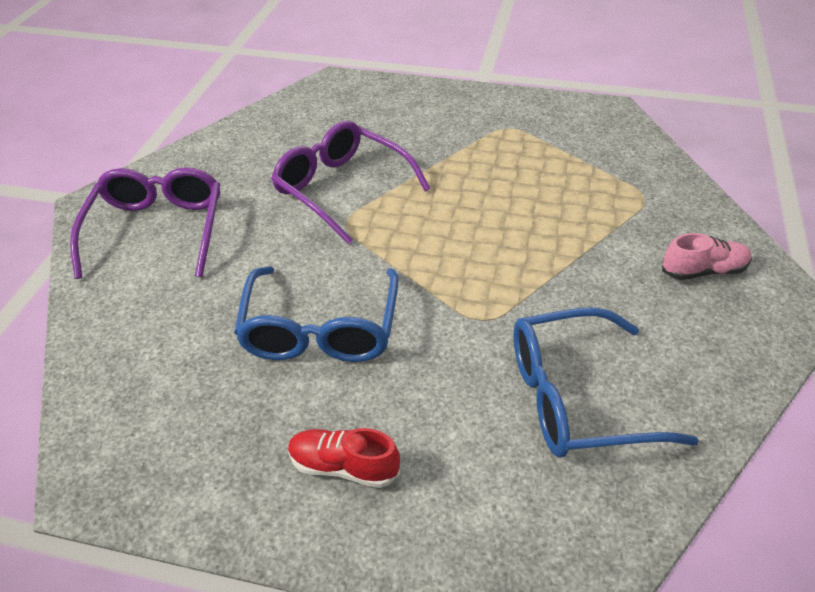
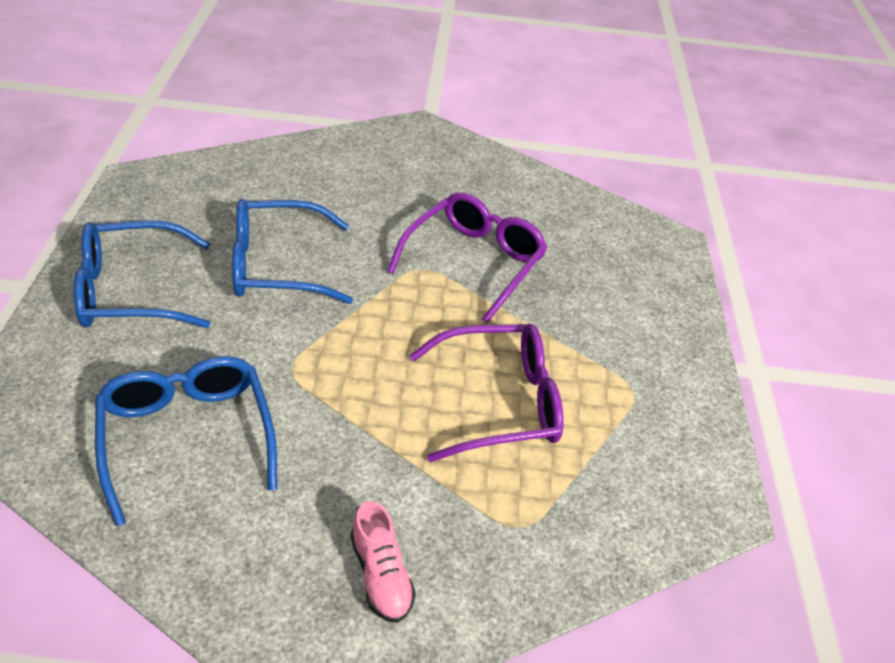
camera: 75 degrees right, 0 degrees up
(157, 230) = (392, 163): purple glasses -> purple glasses (499, 402)
(344, 467) = (131, 291): red shoe -> blue glasses

